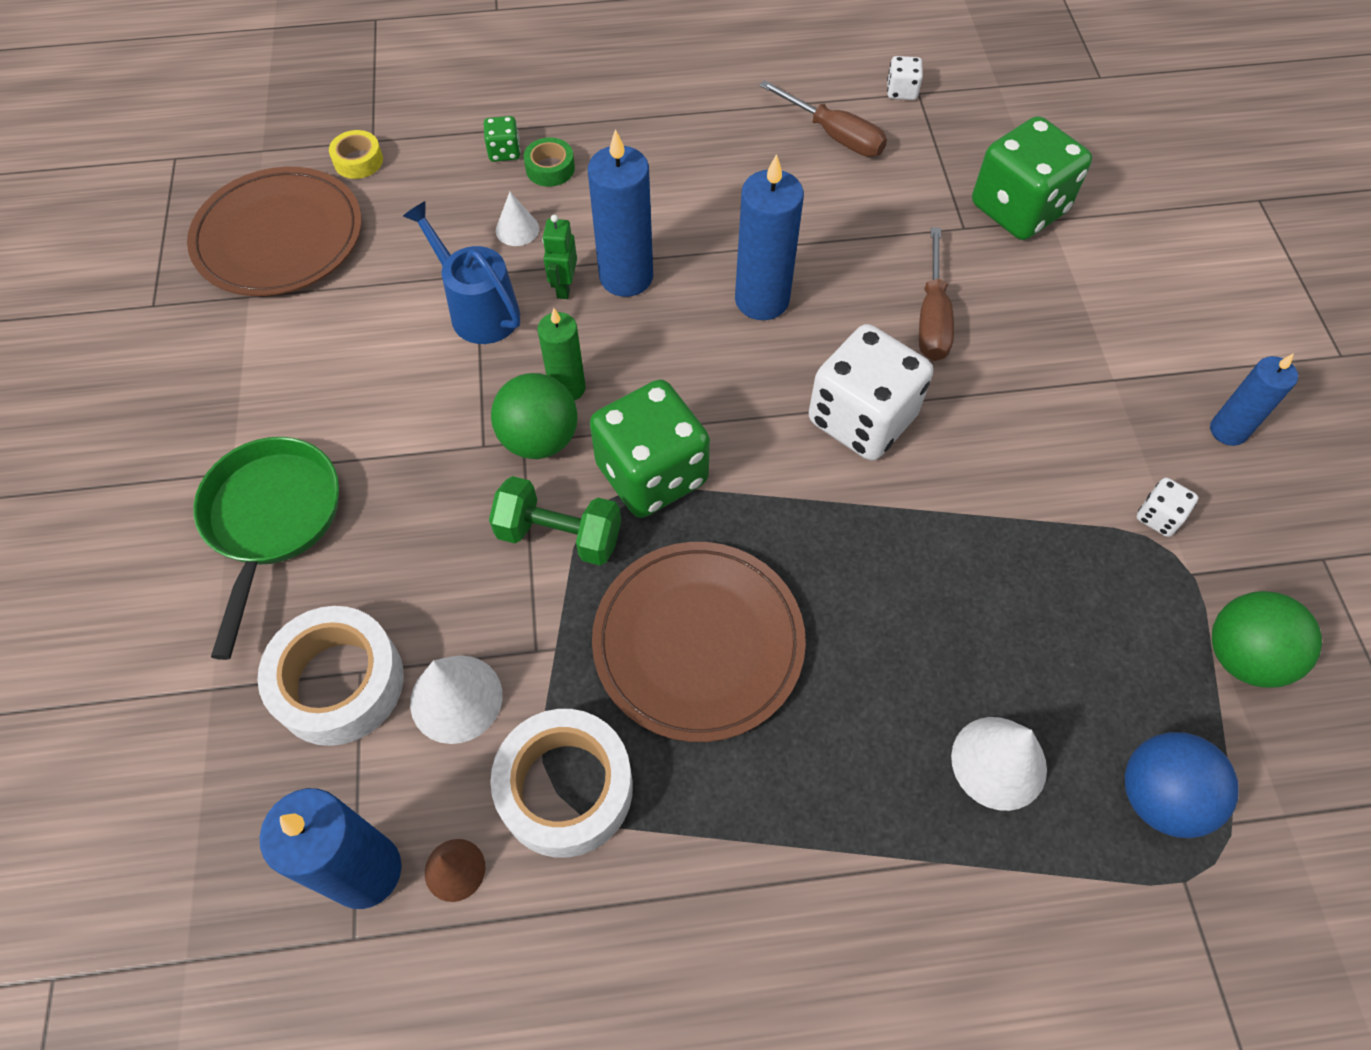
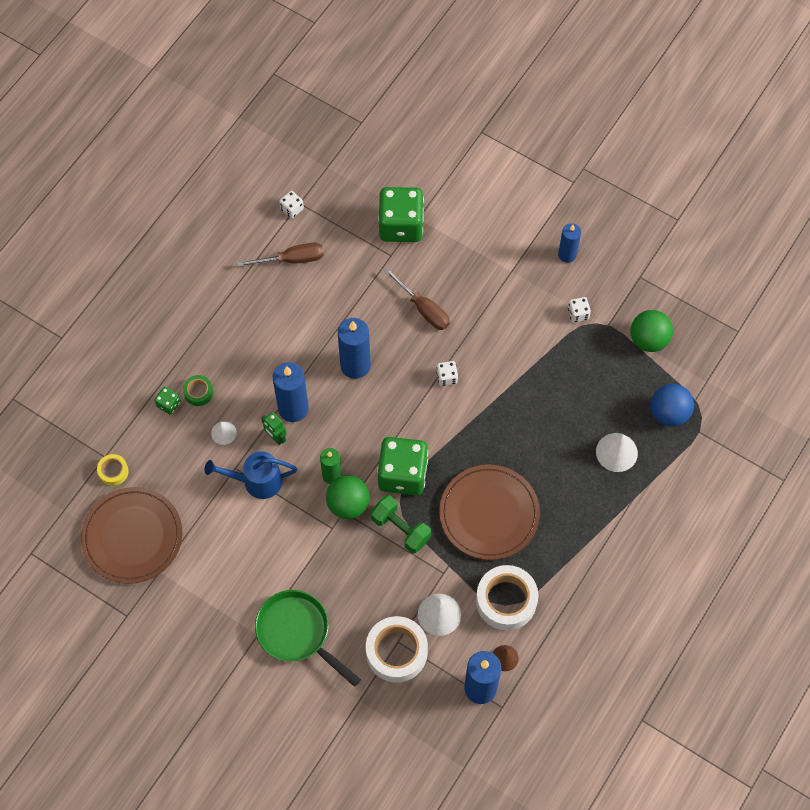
camera: 50 degrees left, 5 degrees up
(559, 535) = (400, 529): green dumbbell -> green dumbbell turned 75 degrees clockwise
(862, 419) = (446, 377): white dice -> white dice, size x0.43

